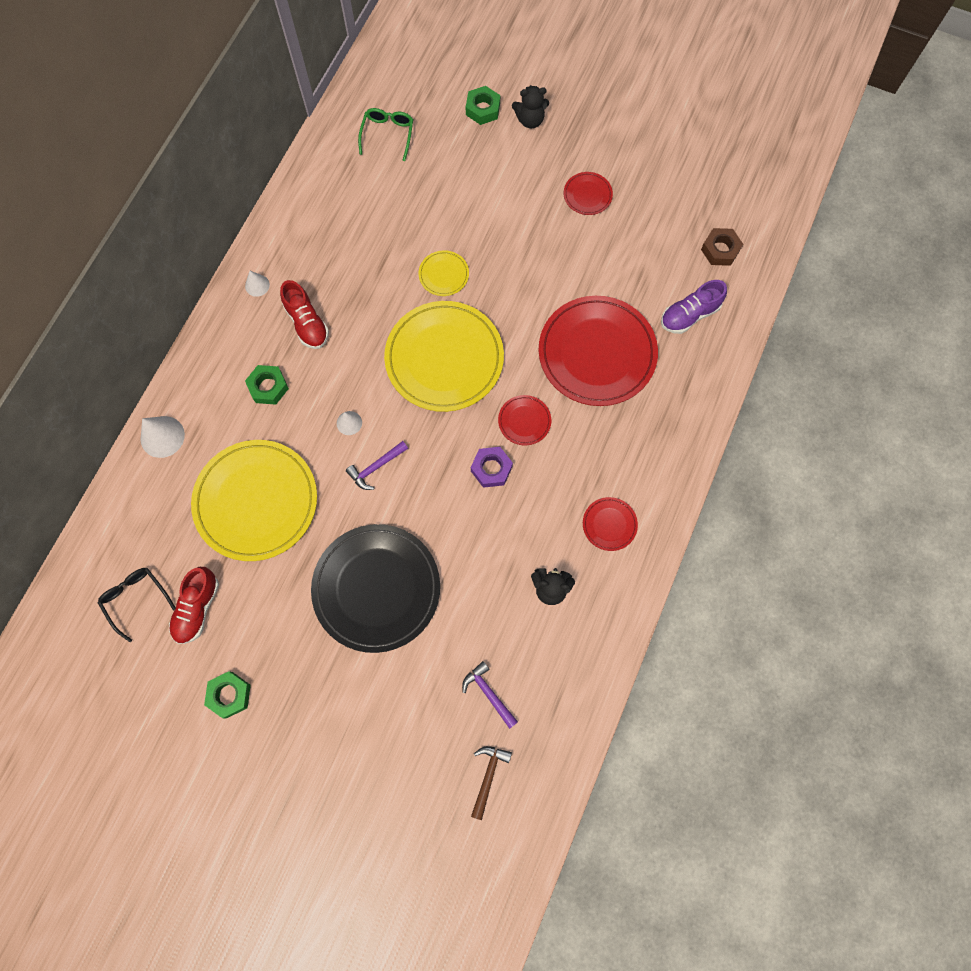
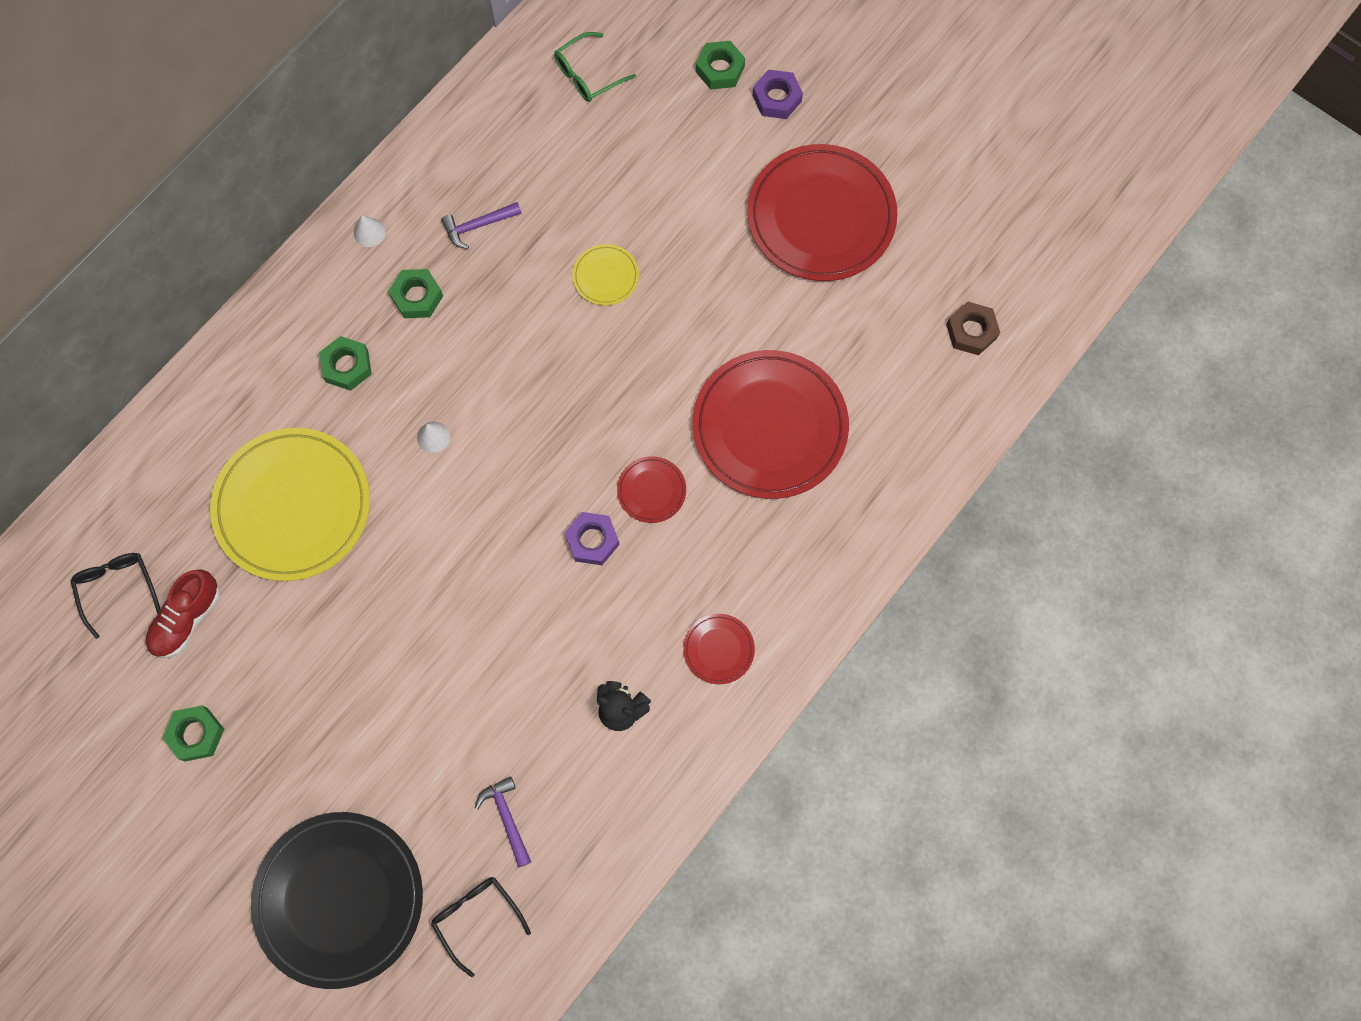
camera: 15 degrees right, 0 degrees up
(162, 436) = (202, 396): white cone -> none
(307, 323) = (417, 297): red shoe -> green nut
(376, 467) = (450, 502): purple hammer -> purple hammer (478, 226)
(376, 588) = (408, 652): black plate -> black plate (339, 899)
(387, 135) = (588, 75): green glasses -> green glasses turned 150 degrees counterclockwise
(444, 358) = (575, 385): yellow plate -> none
(488, 776) = (476, 918): brown hammer -> black glasses
(530, 120) = (776, 98): black teddy bear -> purple nut
(587, 195) = (821, 216): red plate -> red plate, size x2.28
(689, 315) = (904, 407): purple shoe -> none

